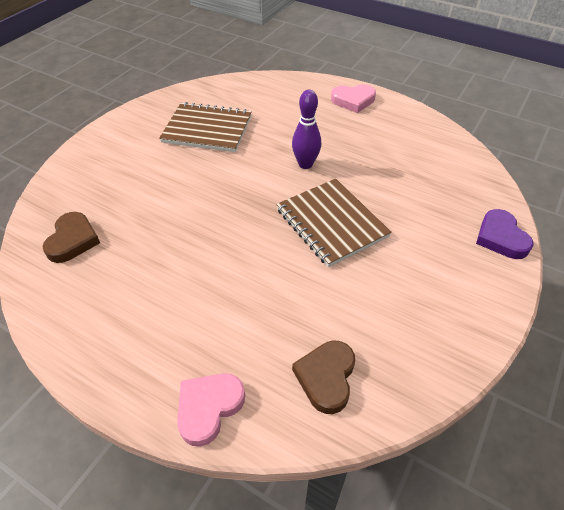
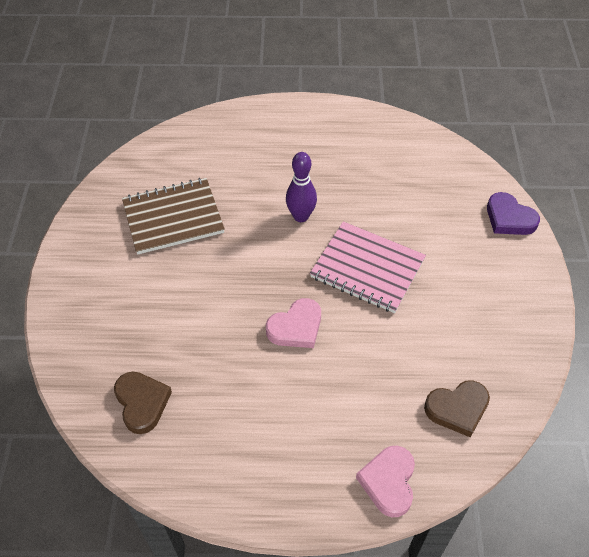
camera: 30 degrees left, 5 degrees up
(326, 377) = (457, 409): brown heart -> brown heart turned 90 degrees counterclockwise
(331, 223) = (367, 268): brown notebook -> pink notebook
(353, 100) = (294, 121): pink heart -> pink heart (296, 327)

